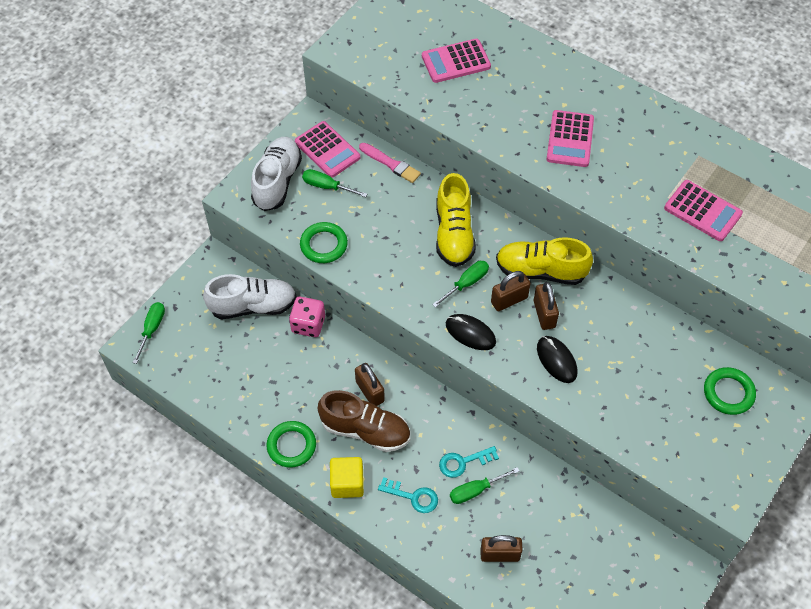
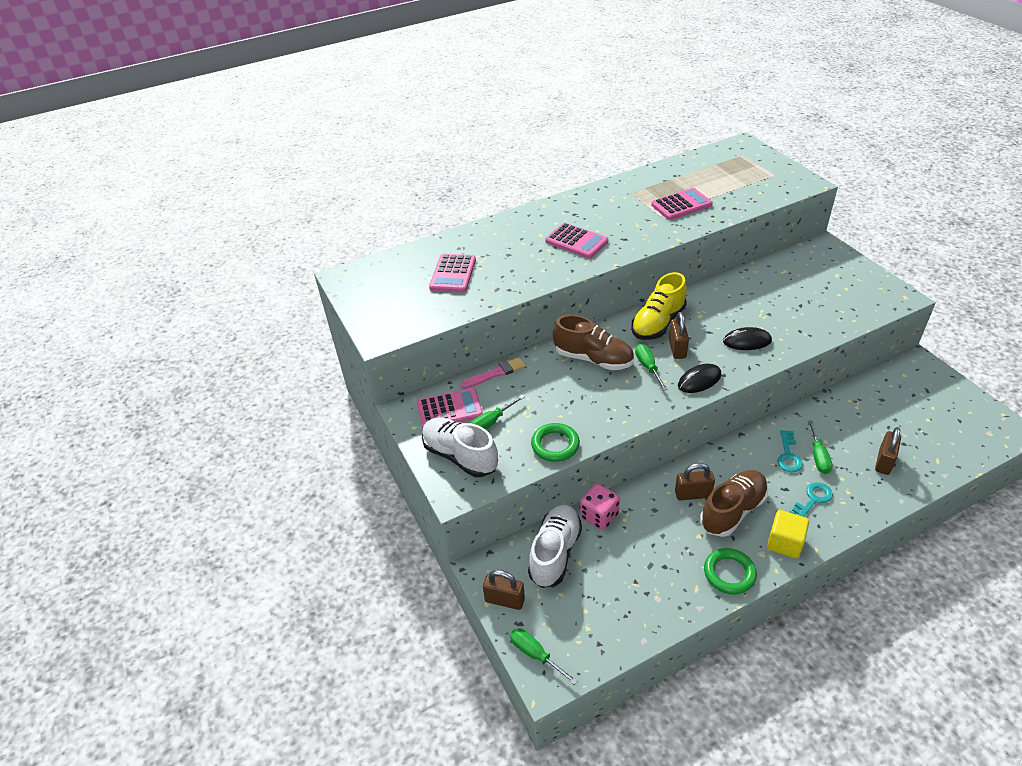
camera: 60 degrees left, 15 degrees down
(454, 234) = (593, 359): yellow shoe -> brown shoe
(544, 314) = (700, 334): brown padlock -> brown padlock (504, 600)
(728, 393) = (809, 270): green ring -> none

